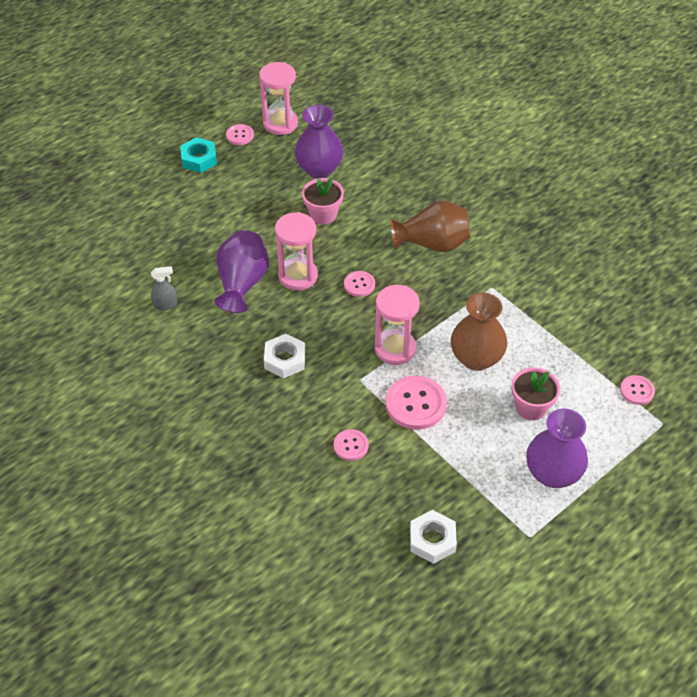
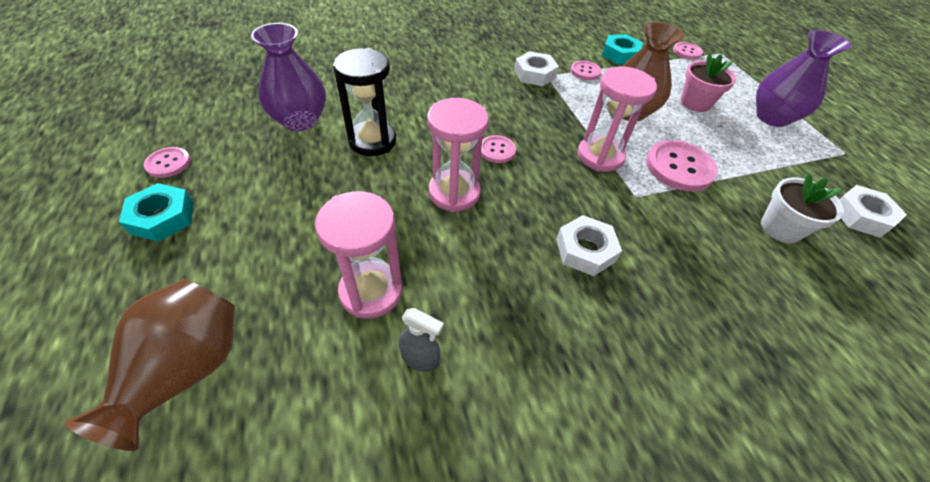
camera: 70 degrees left, 0 degrees up
(165, 305) = (420, 358): grey spray bottle -> grey spray bottle turned 105 degrees clockwise
(242, 284) = (434, 249): purple vase -> none
(280, 123) = (192, 124): pink hourglass -> pink hourglass (371, 291)
(323, 214) = (372, 141): pink flower pot -> black hourglass
(351, 446) = (732, 235): pink button -> pink button (585, 71)
(379, 478) = (780, 228): none -> white flower pot
(432, 244) = (472, 87): brown vase -> brown vase (186, 370)
(487, 278) = (534, 74): none -> white nut
(579, 334) = (620, 54): none -> turquoise nut

